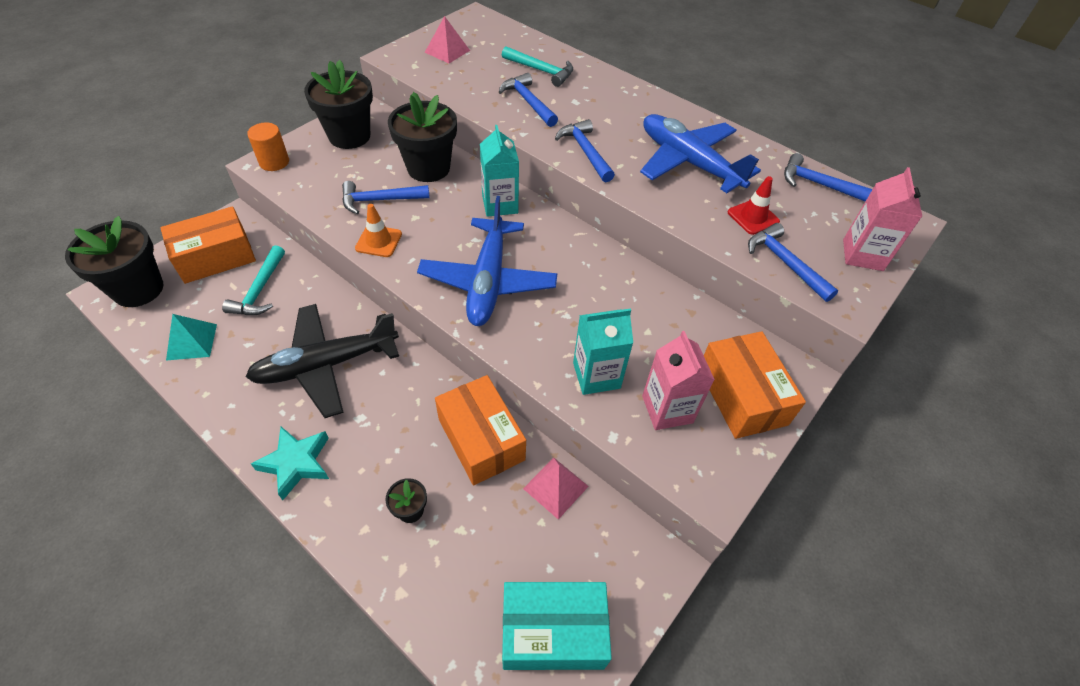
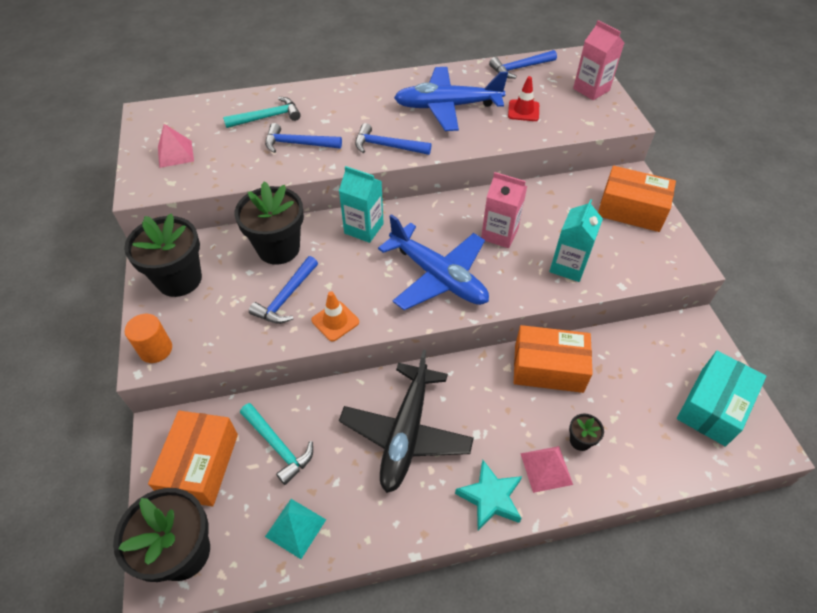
camera: 50 degrees left, 0 degrees up
(556, 487) = (613, 347): pink pyramid -> pink pyramid (546, 468)
(667, 409) = (618, 248): pink carton -> pink carton (499, 234)
(785, 263) = (572, 122): blue hammer -> none

